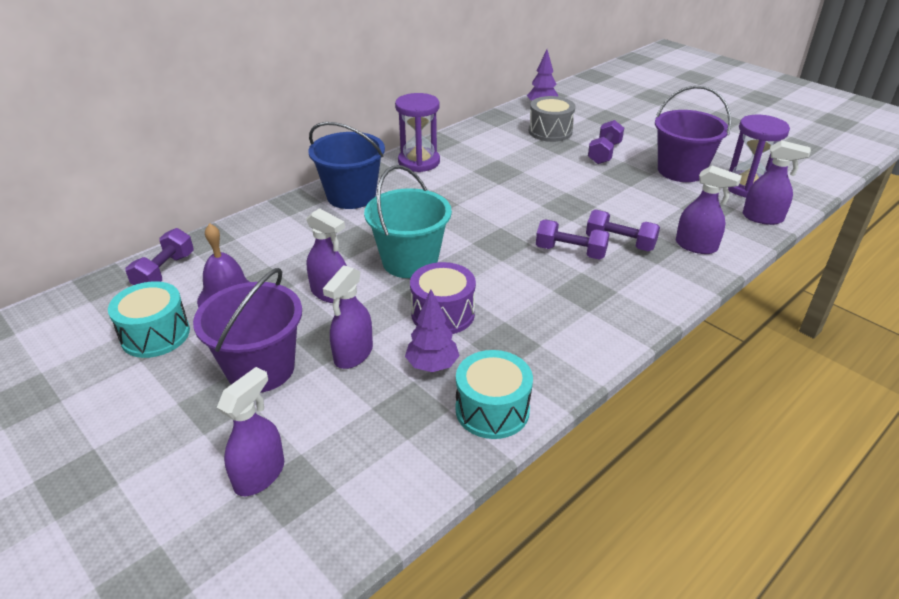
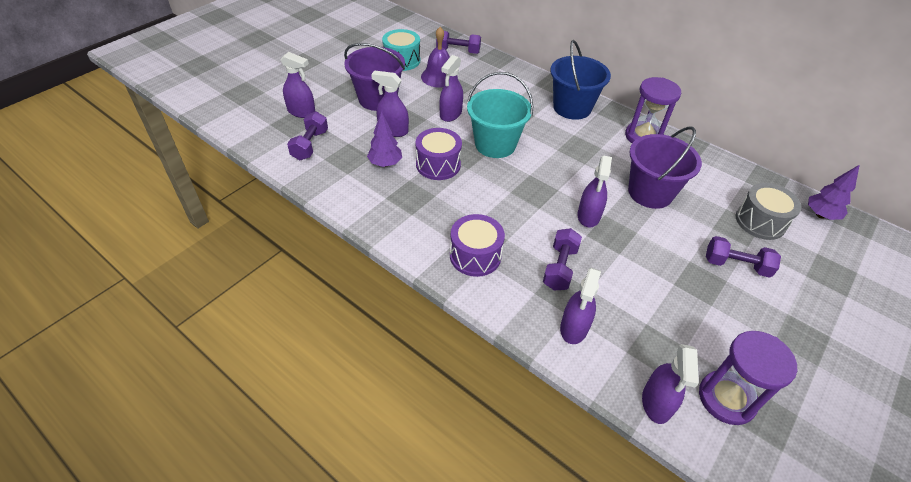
camera: 80 degrees right, 10 degrees up
(492, 410) = (347, 192): turquoise drum -> none
(543, 214) = (588, 216): none -> purple spray bottle
(570, 252) = (534, 233): purple dumbbell -> purple dumbbell (310, 145)
(609, 297) = (475, 256): none -> purple drum
(681, 171) = (733, 334): purple bucket -> purple bucket (650, 193)

